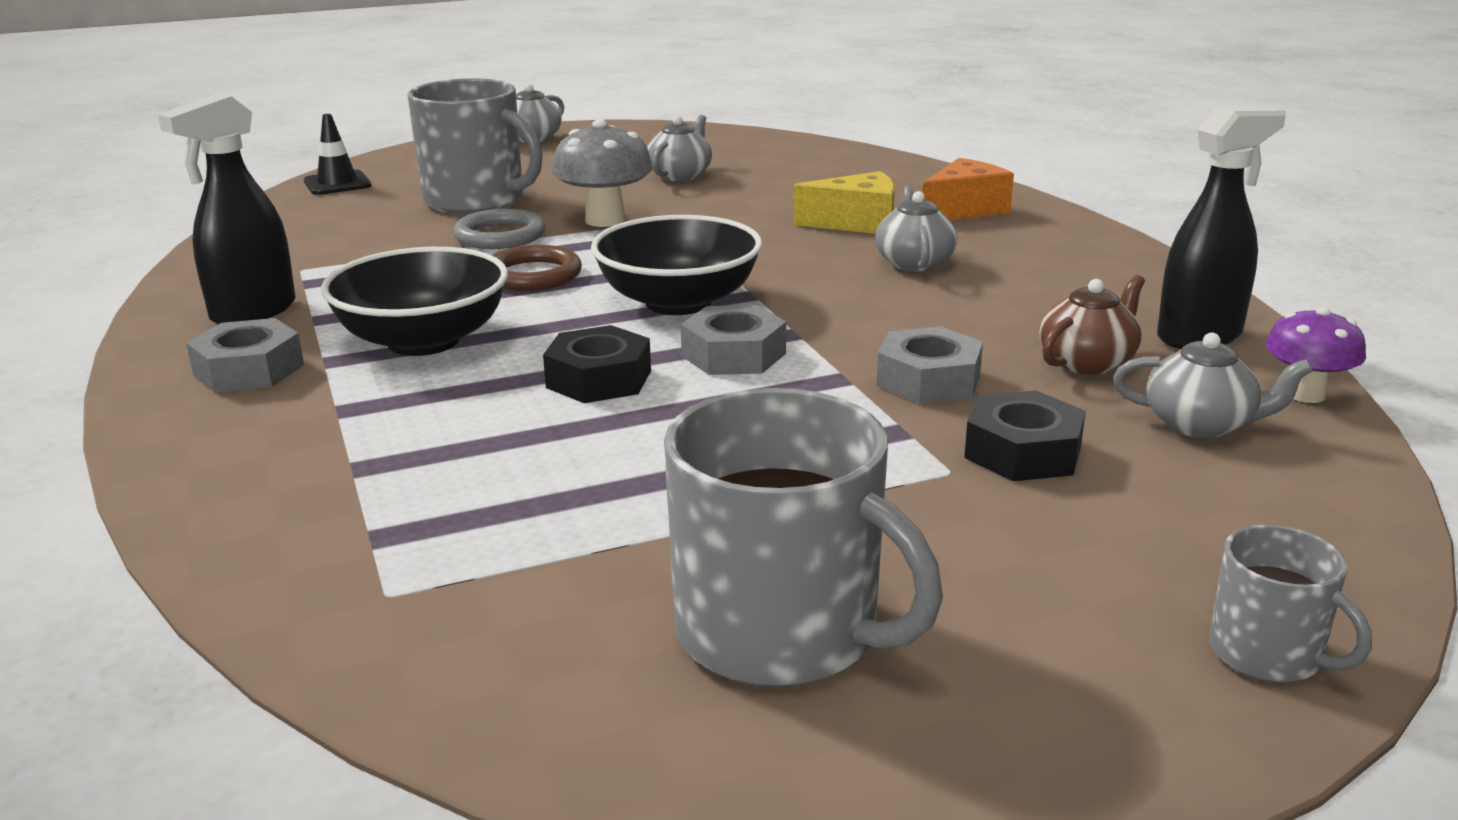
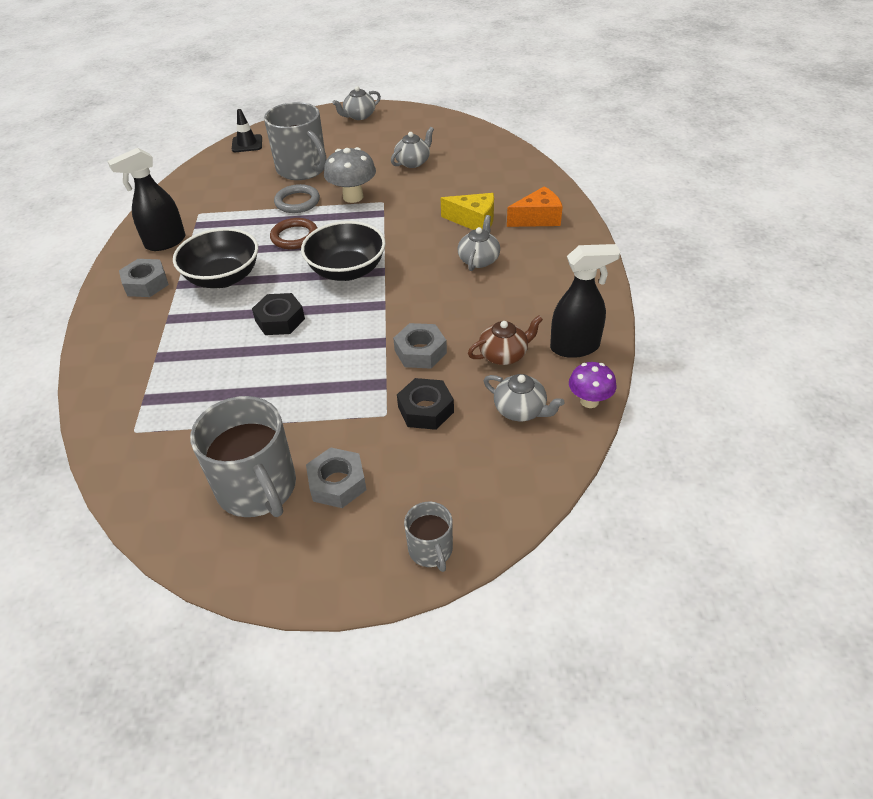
camera: 20 degrees right, 20 degrees up
(733, 355) = (347, 315): grey nut -> grey nut (337, 483)

